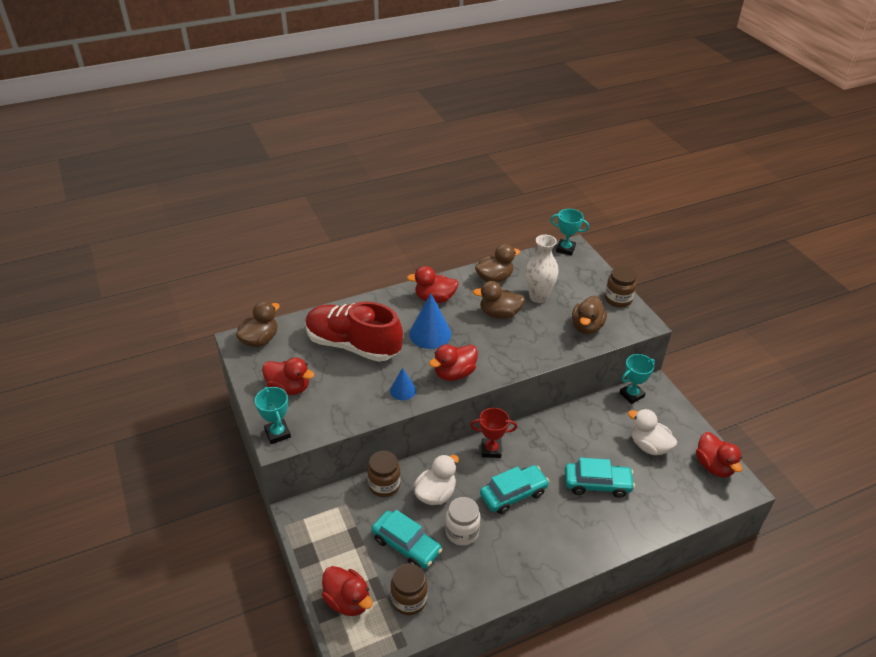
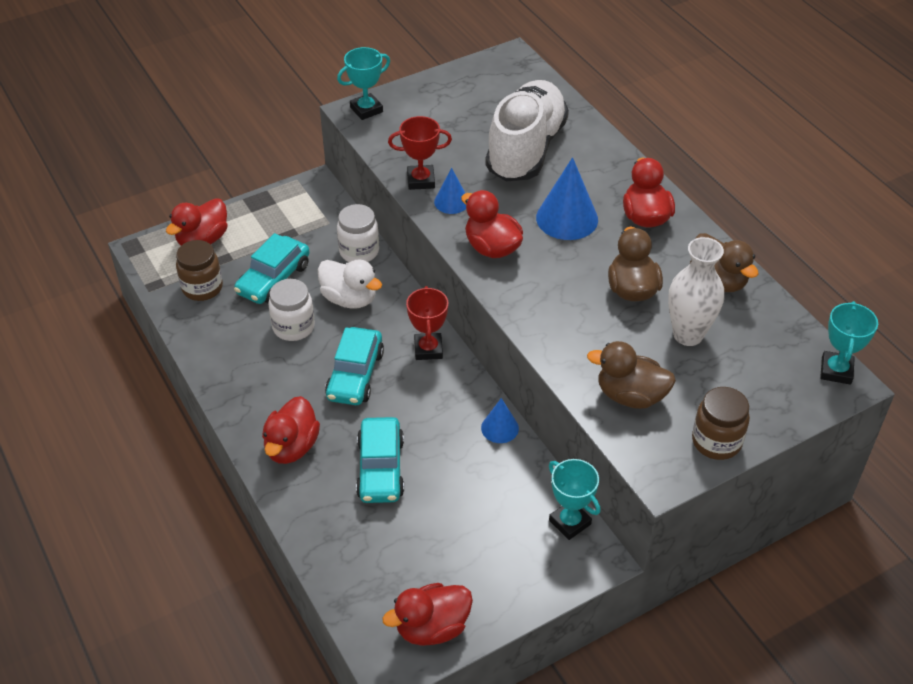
camera: 85 degrees right, 5 degrees up
(260, 340) = (517, 72): brown duck -> none
(289, 388) = (439, 107): red duck -> red duck (291, 447)
(353, 345) = (526, 149): red shoe -> white shoe
(375, 405) = (421, 180): none -> red trophy
(384, 485) = (359, 251): brown jar -> white jar
(513, 494) = (355, 375): turquoise car -> turquoise car turned 45 degrees clockwise
(561, 419) = (499, 428): none -> blue cone
(649, 446) = (462, 539): white duck -> none

